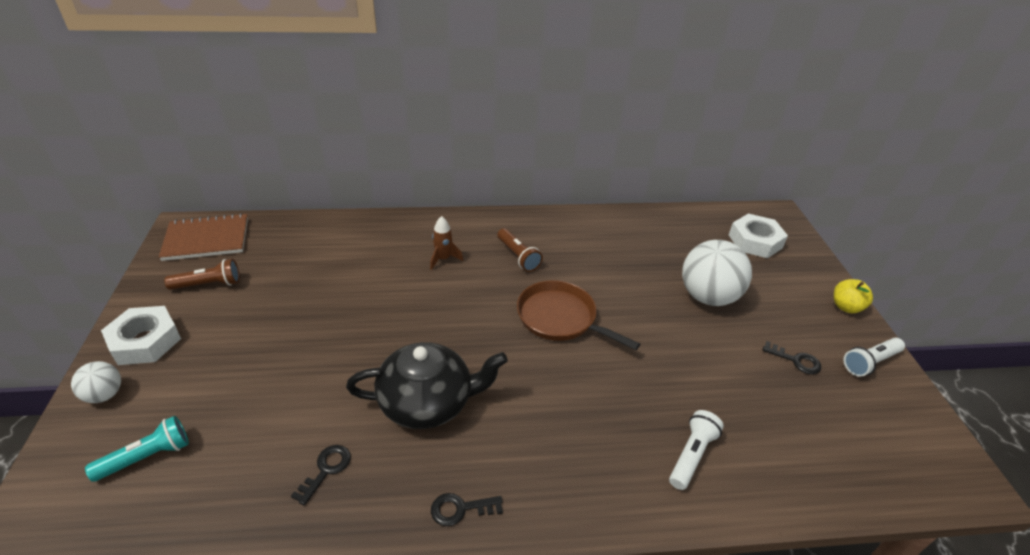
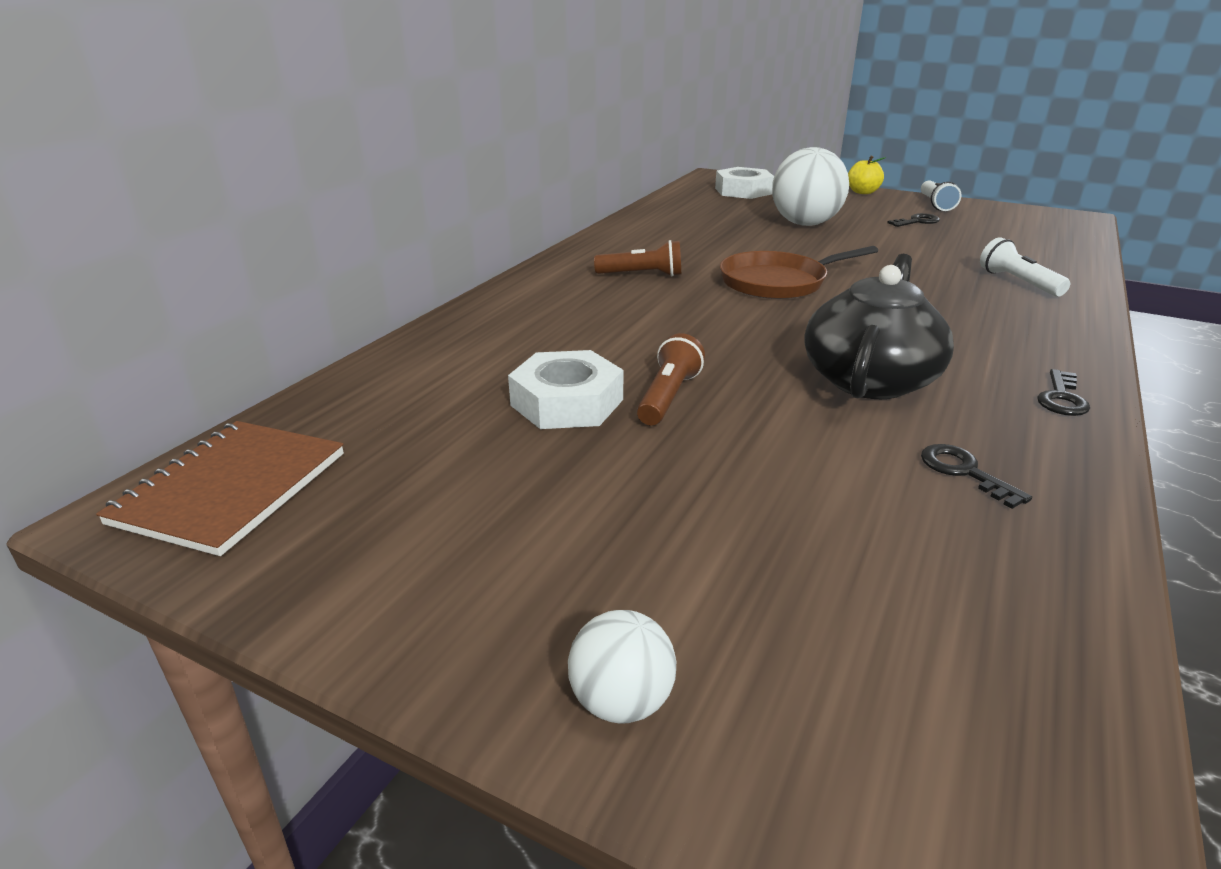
camera: 55 degrees left, 10 degrees down
(145, 341) = (489, 616): white nut -> white nut (567, 402)
(147, 457) = (855, 655): turquoise flashlight -> none
(208, 284) = (393, 508): brown flashlight -> brown flashlight (668, 397)
(443, 259) = (591, 311): brown rocket -> none

